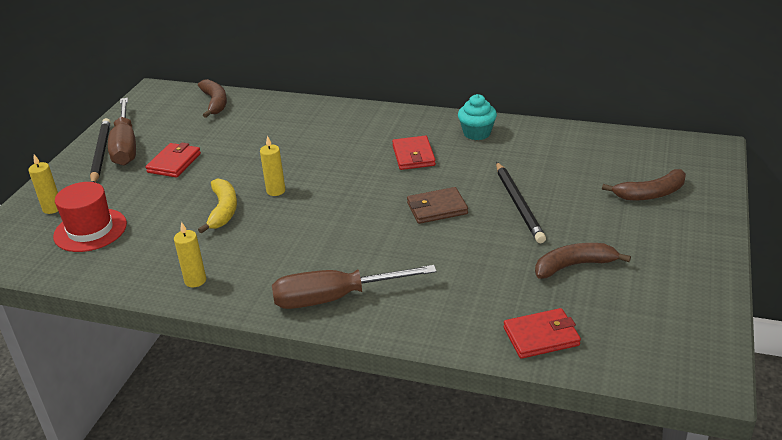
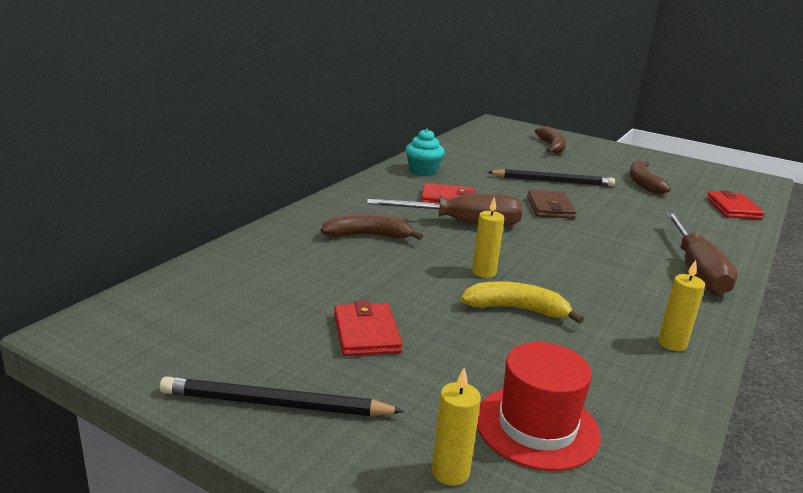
camera: 80 degrees left, 10 degrees down
(125, 146) = (272, 375): brown screwdriver -> brown screwdriver (462, 223)
(174, 163) = (366, 333): red wallet -> red wallet turned 45 degrees clockwise
(215, 103) = (200, 283): brown banana -> brown banana (368, 236)

